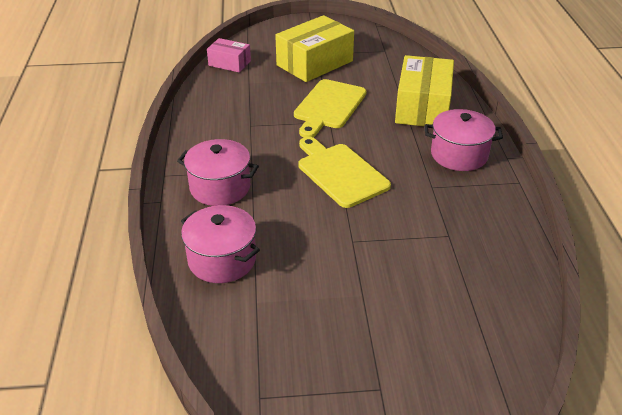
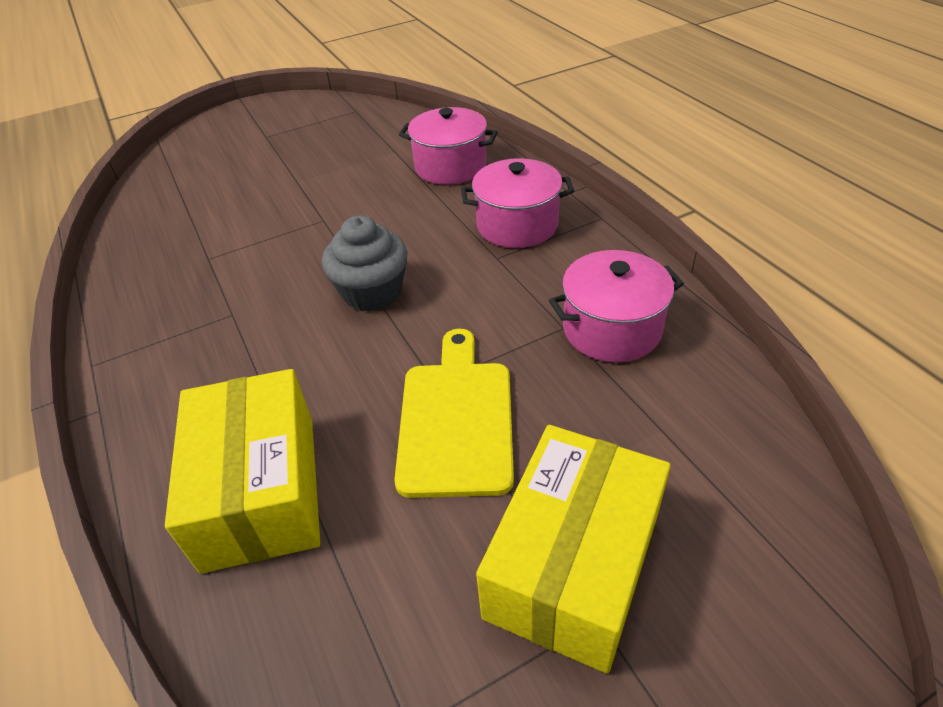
camera: 160 degrees right, 5 degrees up
(229, 63) = (764, 477): pink box -> none
(340, 173) = (372, 292): yellow cutting board -> grey cupcake
(459, 155) = (186, 386): pink pot -> pink pot (612, 329)

